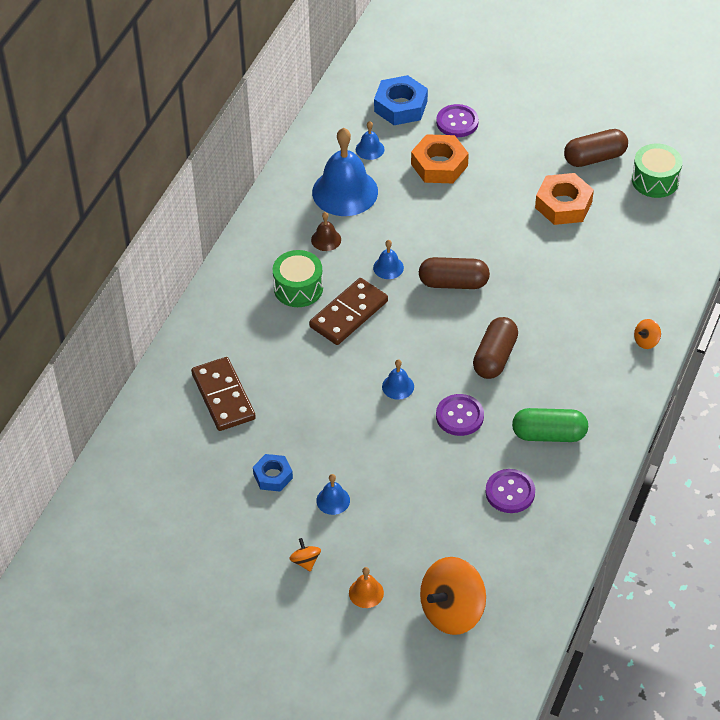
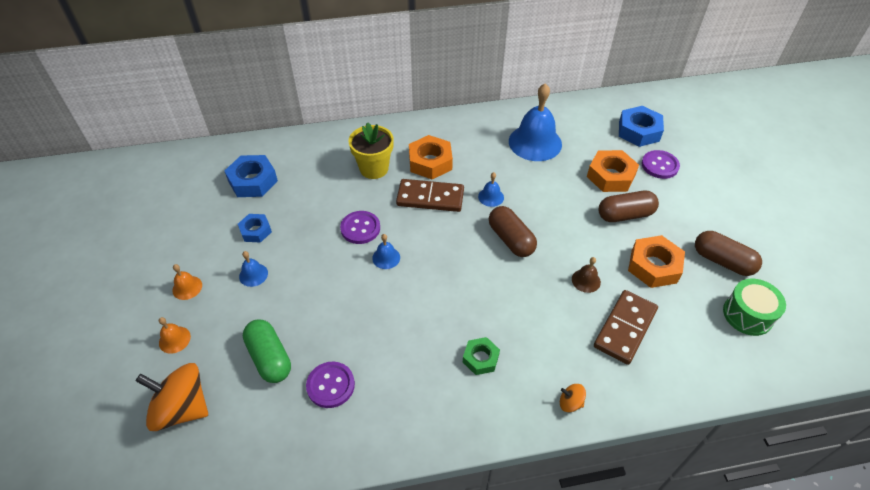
camera: 55 degrees right, 0 degrees up
(193, 450) = (253, 181): none -> blue nut
(223, 396) = (309, 173): brown domino -> brown domino (625, 328)
(266, 338) = (374, 168): none -> yellow flower pot
(298, 288) = (430, 162): green drum -> orange nut
(305, 561) = (187, 287): orange spinning top -> orange bell
(326, 239) = (485, 154): brown bell -> brown bell (586, 280)
(370, 149) = (584, 135): blue bell -> none
(459, 416) = (385, 310): purple button -> purple button (360, 228)
(495, 357) = (461, 302): brown capsule -> brown capsule (625, 215)
(549, 434) = (411, 382): green capsule -> green capsule (269, 358)
(562, 375) = (480, 358): none -> green nut

